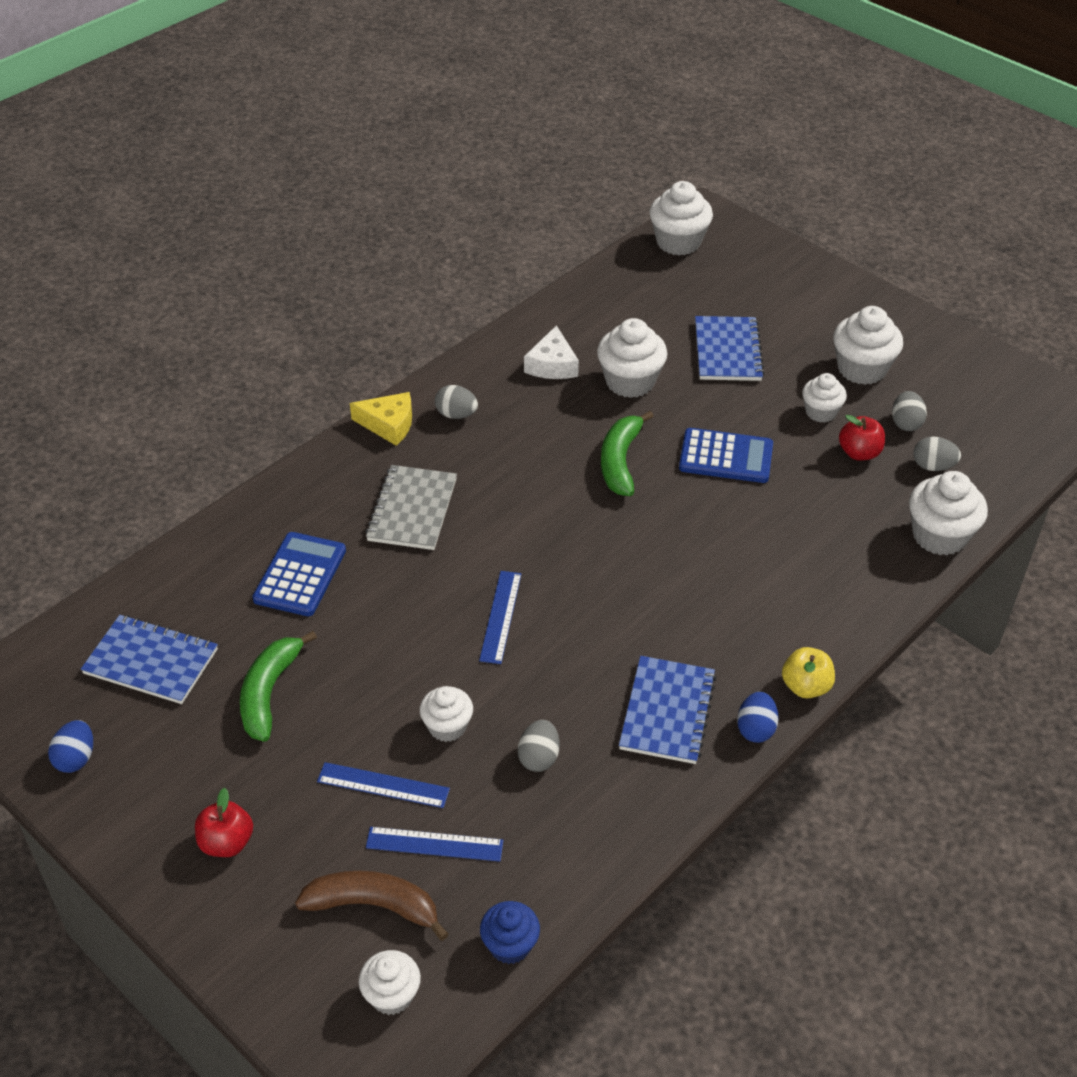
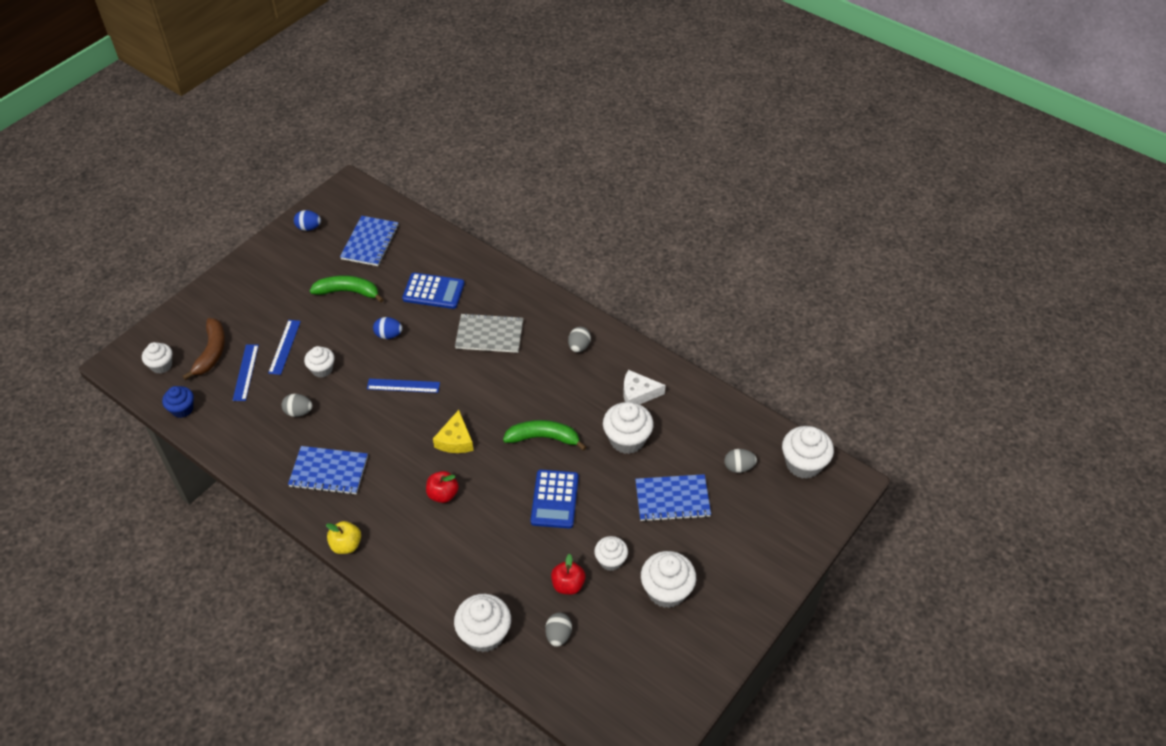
camera: 85 degrees right, 5 degrees up
(226, 843) = (254, 291): red apple -> red apple (443, 494)
(388, 424) = (565, 314): yellow cheese -> yellow cheese (455, 440)
(755, 729) = (314, 517): blue egg -> blue egg (388, 335)
(906, 423) = (605, 619): grey egg -> grey egg (738, 467)

